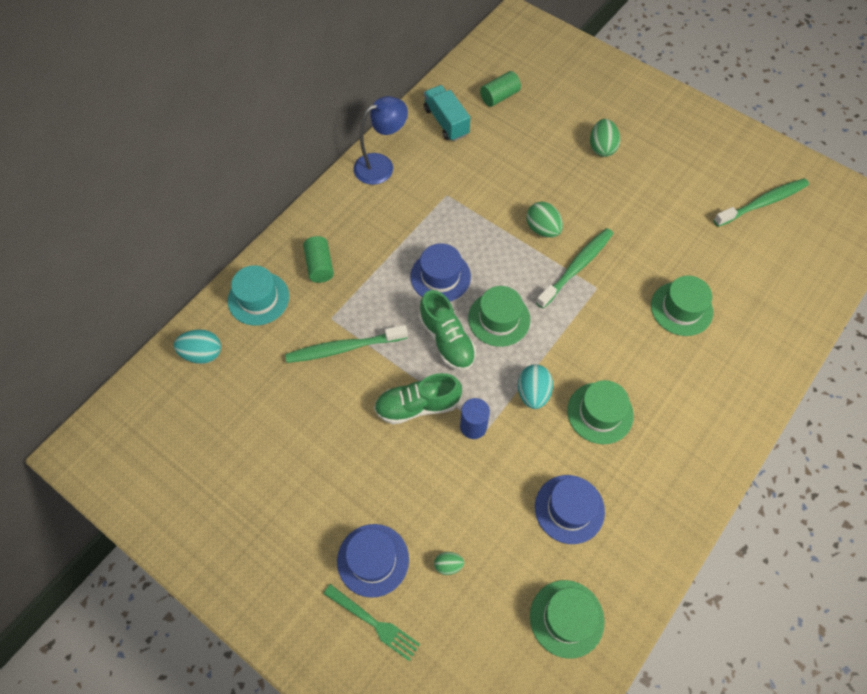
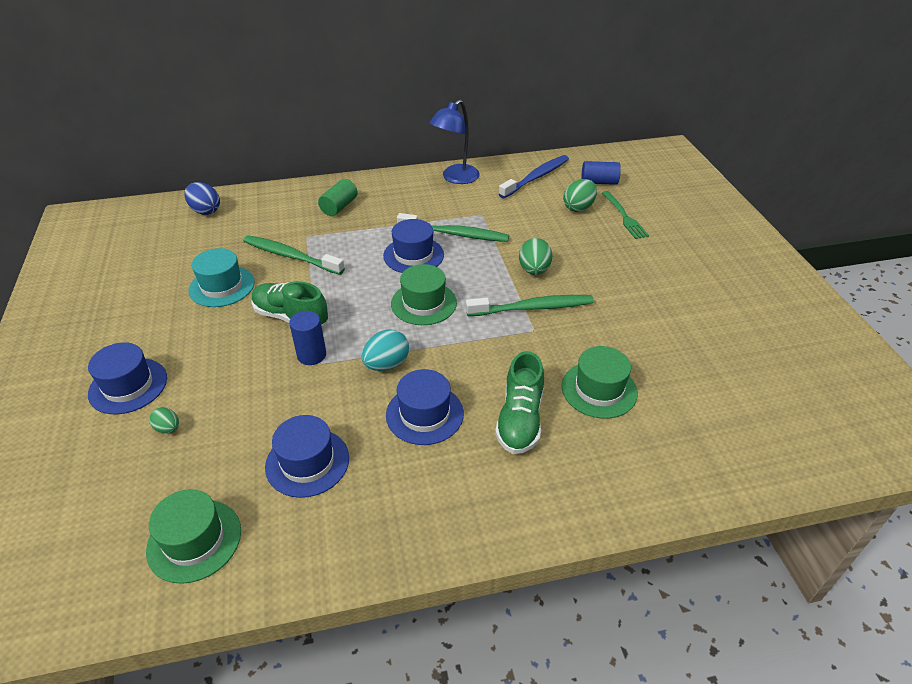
camera: 40 degrees right, 20 degrees down
(202, 354) = (205, 211): turquoise egg -> blue egg
(258, 298) = (277, 202): turquoise hat -> turquoise hat (222, 286)
(374, 623) = (70, 425): green fork -> green fork (624, 217)
(381, 165) = (455, 178): blue lamp -> blue lamp turned 120 degrees clockwise
(446, 122) = (536, 177): turquoise truck -> blue toothbrush
(447, 340) = (366, 293): green shoe -> green shoe (520, 419)
(499, 96) = (599, 182): green cylinder -> blue cylinder
(600, 413) = (424, 414): green hat -> blue hat
(601, 148) = (653, 248): green egg -> green egg (578, 208)
(762, 203) = (785, 362): green toothbrush -> green toothbrush (455, 234)

